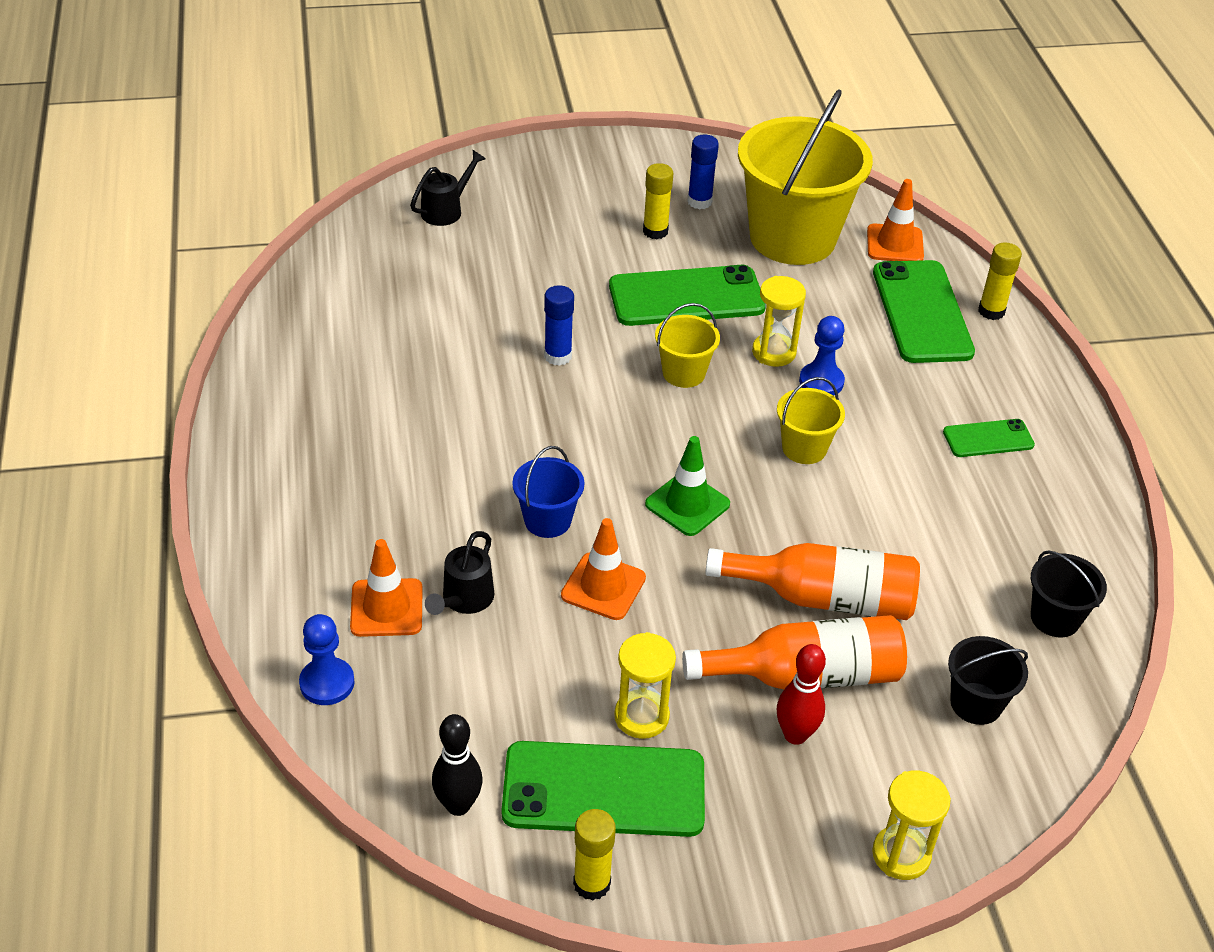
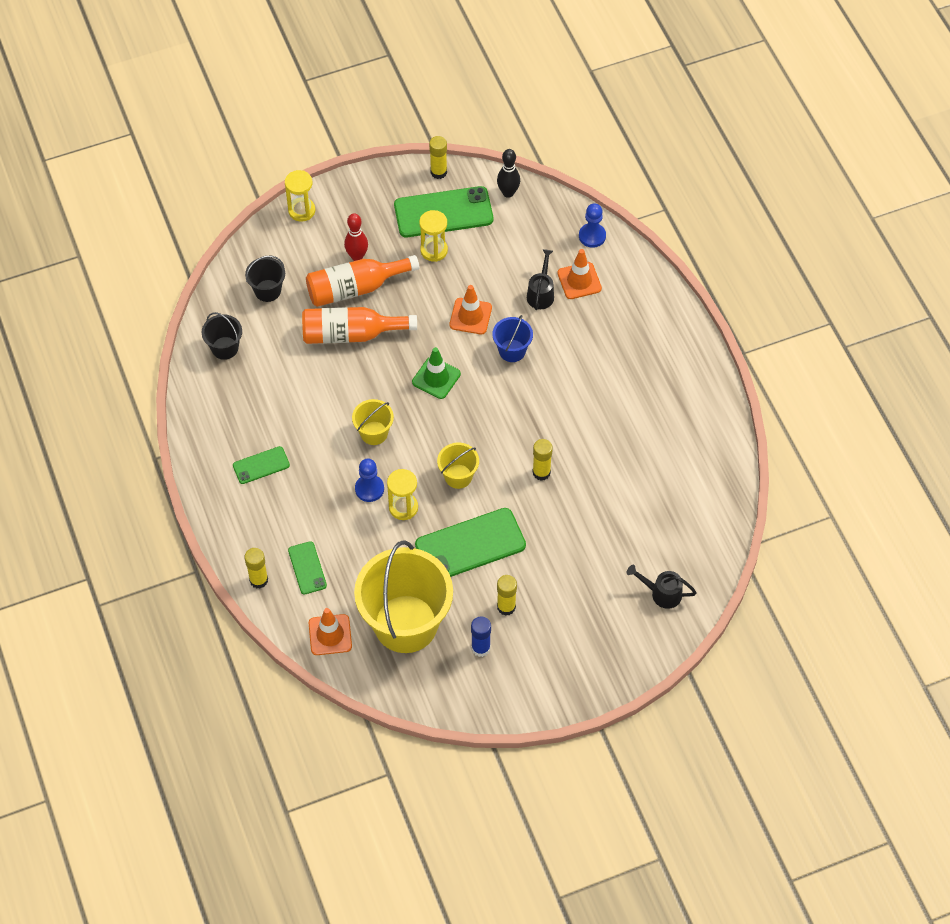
camera: 170 degrees right, 15 degrees up
(446, 210) = (661, 593): black watering can -> black watering can turned 75 degrees clockwise
(558, 356) = (541, 472): blue glue stick -> yellow glue stick
(921, 312) = (307, 568): green phone -> green phone, size x0.52

